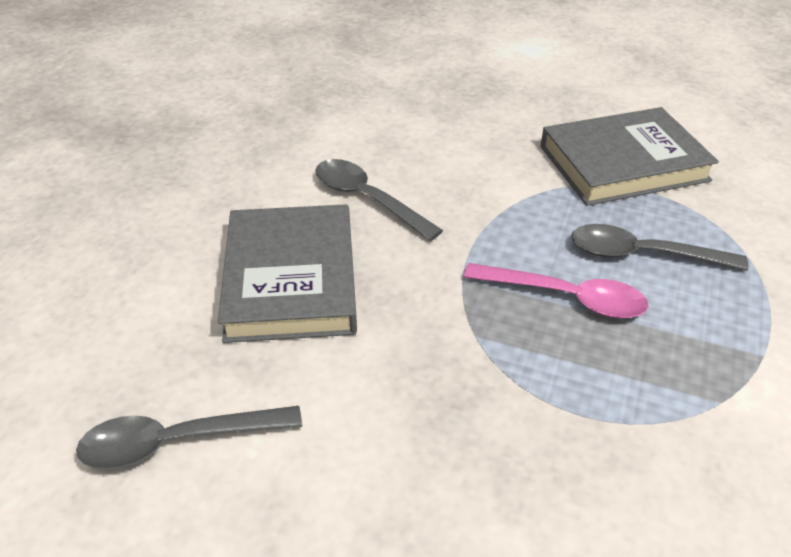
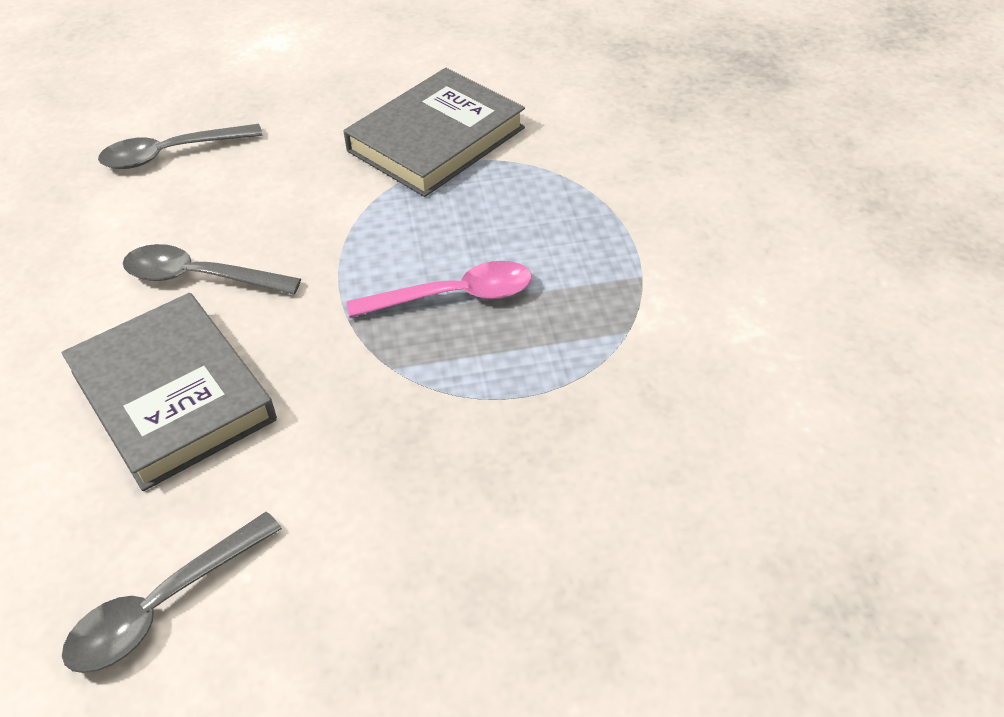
camera: 30 degrees left, 5 degrees up
(642, 254) = (500, 225): grey spoon -> grey spoon (171, 154)

